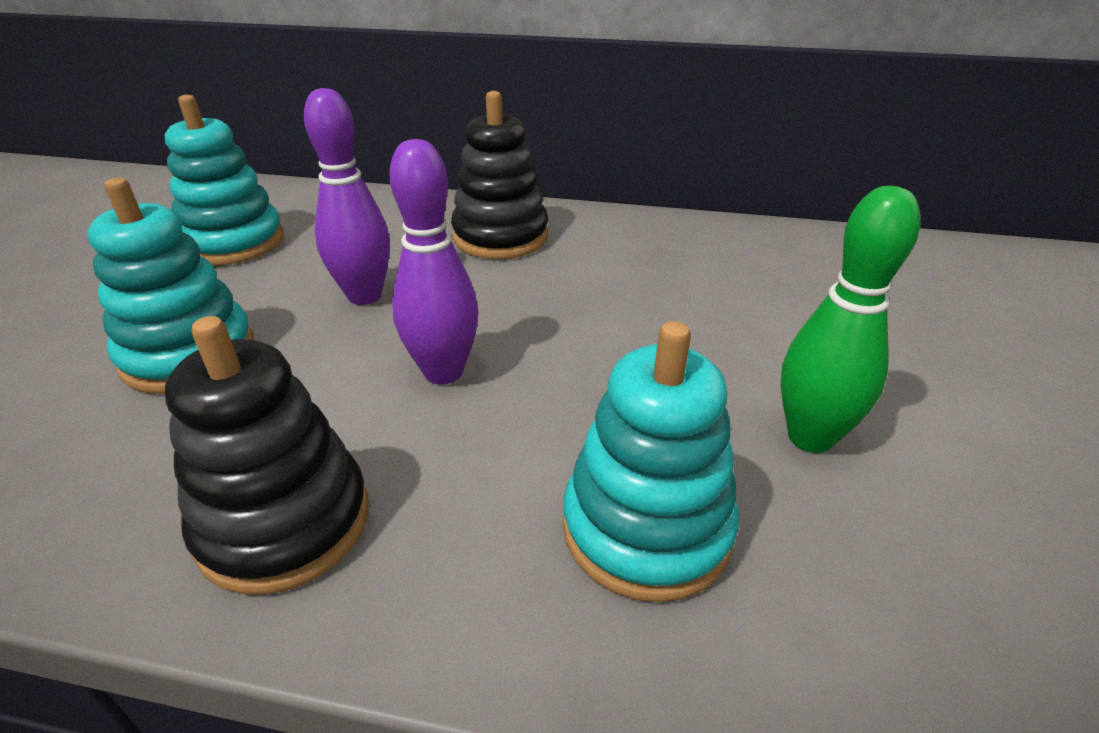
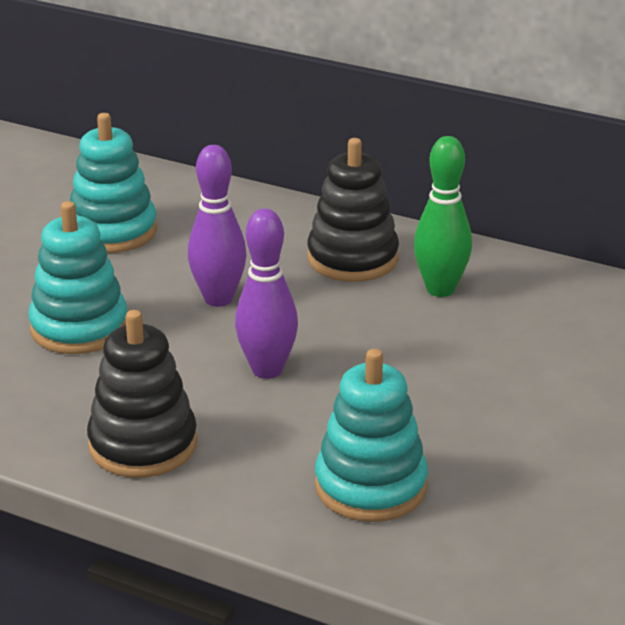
camera: 15 degrees right, 5 degrees down
(810, 437) = (520, 456): green bowling pin -> green bowling pin (440, 289)

